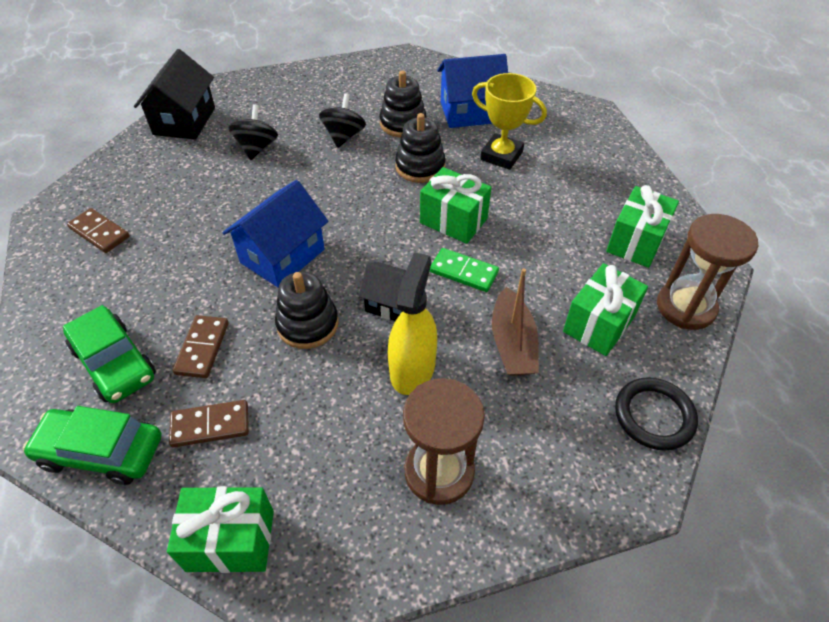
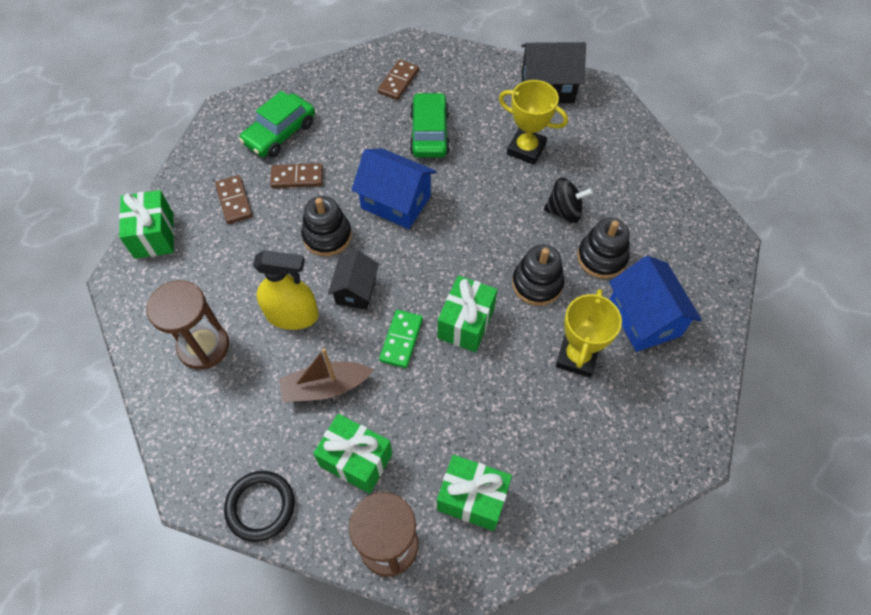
camera: 80 degrees right, 10 degrees up
(101, 451) = (212, 151): green car -> green car (429, 133)
(257, 148) = (526, 149): black spinning top -> yellow trophy

